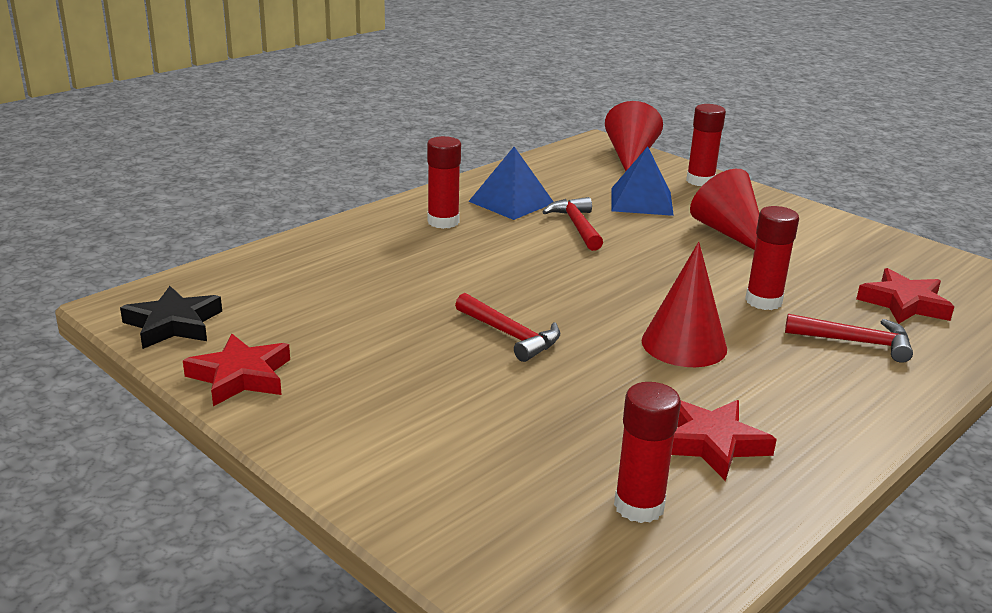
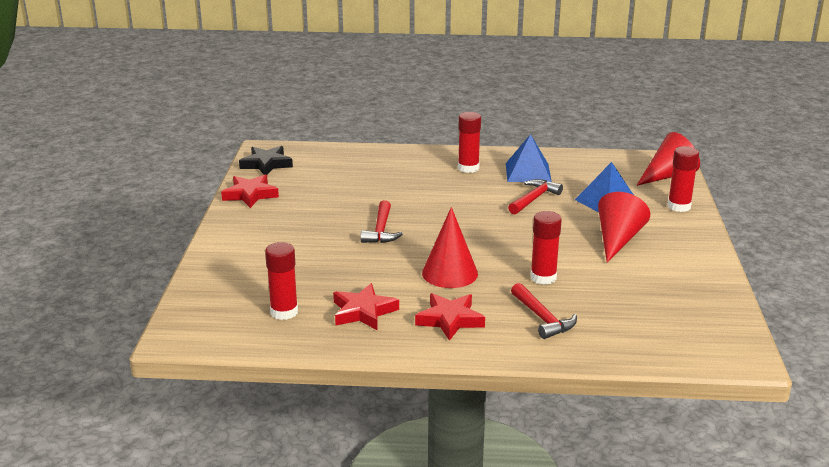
camera: 50 degrees right, 0 degrees up
(904, 303) = (627, 319): red star -> red star (450, 320)

